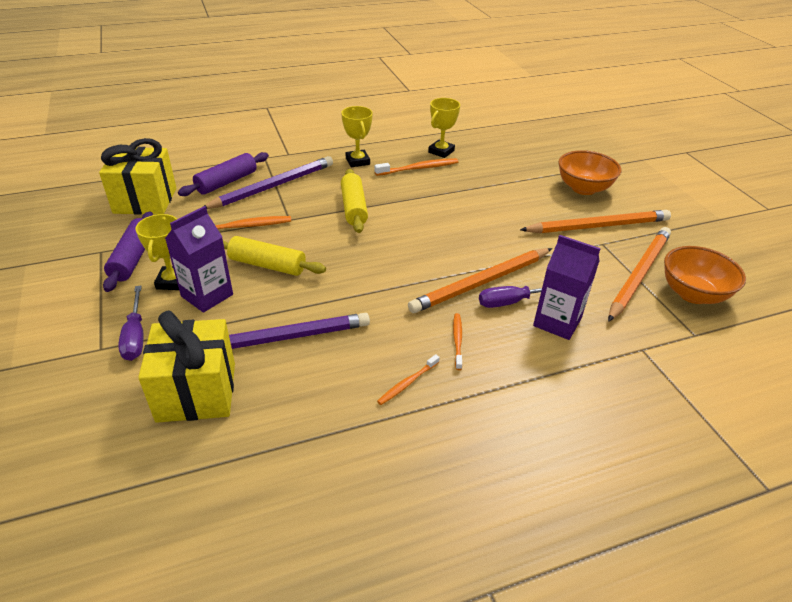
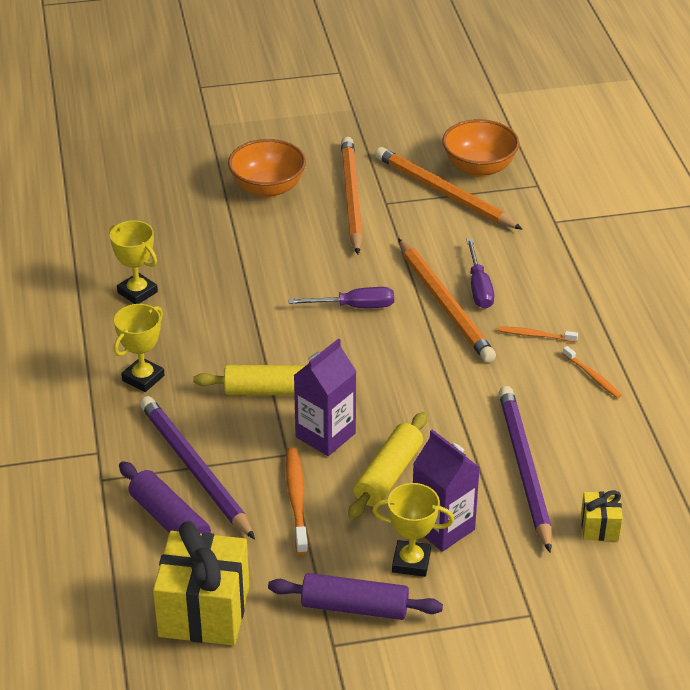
camera: 80 degrees left, 0 degrees up
(135, 336) = (511, 586): purple screwdriver -> purple screwdriver (354, 306)
(196, 392) = (599, 527): yellow gift -> yellow gift, size x0.48
(357, 161) = (143, 378): yellow trophy -> yellow trophy turned 45 degrees counterclockwise
(419, 168) = (180, 319): orange toothbrush -> none
(557, 322) = (513, 264): purple carton -> purple carton (325, 435)

